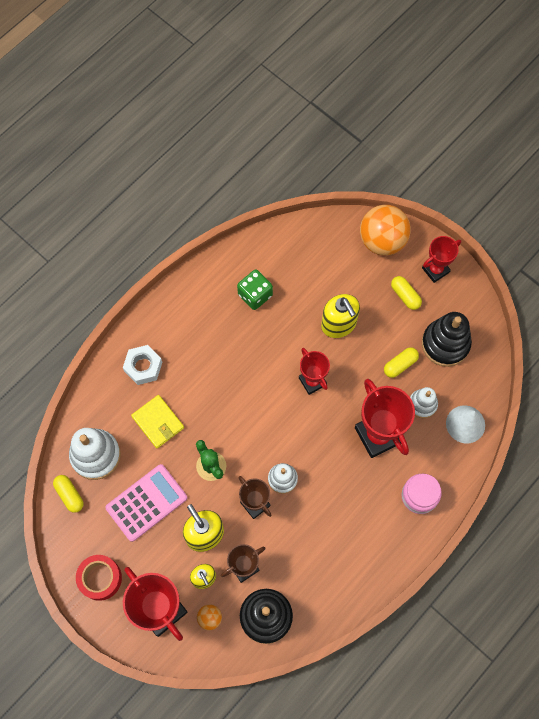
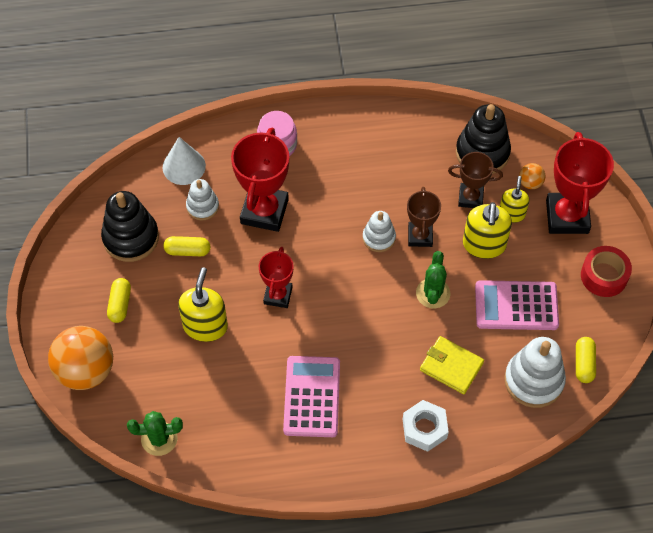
camera: 140 degrees left, 10 degrees down
(158, 422) = (451, 366): yellow wallet -> yellow wallet turned 60 degrees counterclockwise
(231, 332) = (311, 397): none -> pink calculator
(255, 295) = (256, 414): green dice -> none
(299, 237) = (159, 439): none -> green cactus
(435, 270) = (68, 305): red trophy -> none

